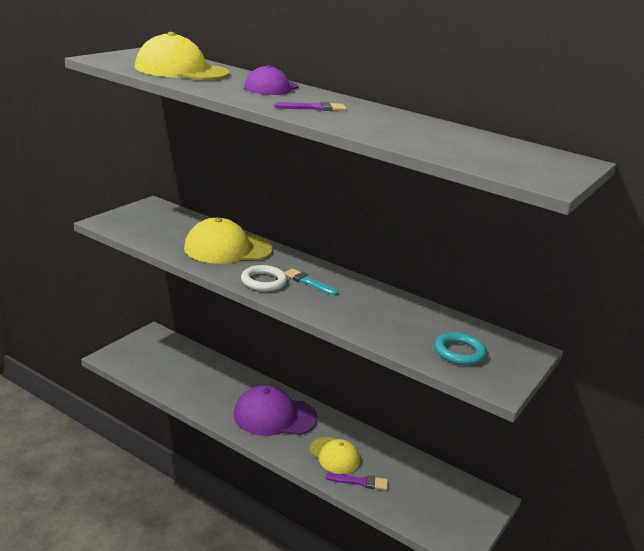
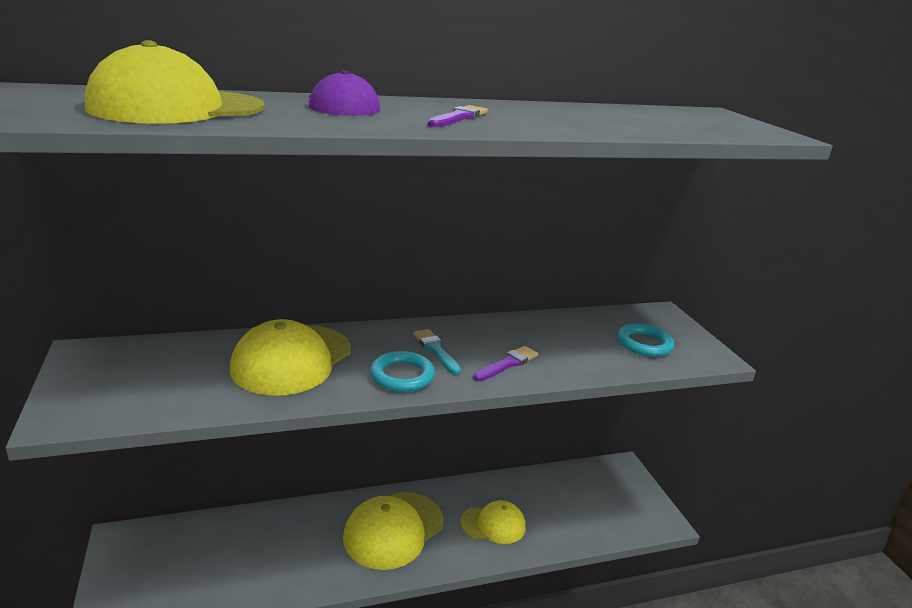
camera: 50 degrees left, 0 degrees up
(263, 281) = (402, 376): white ring -> turquoise ring
(274, 416) = (393, 530): purple cap -> yellow cap
(308, 282) = (436, 350): turquoise brush -> turquoise brush turned 75 degrees clockwise
(360, 482) = (543, 531): purple brush -> purple brush (507, 364)

